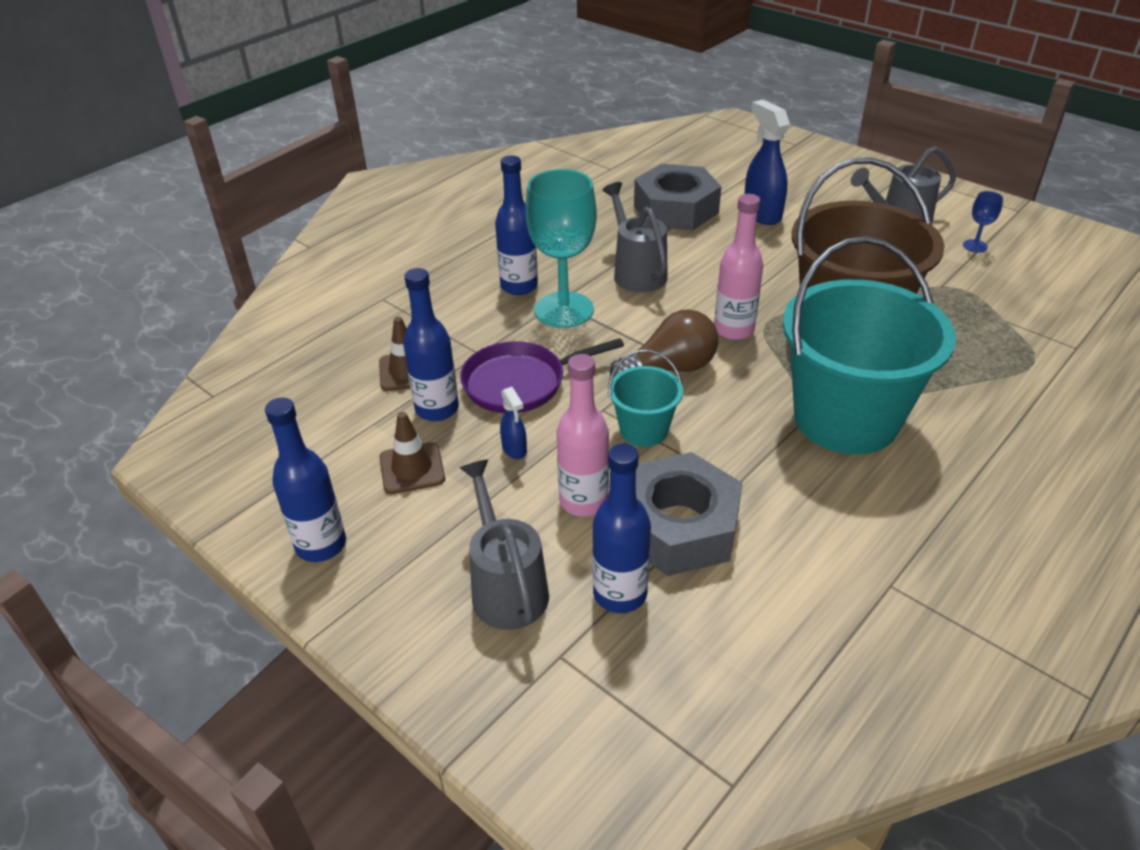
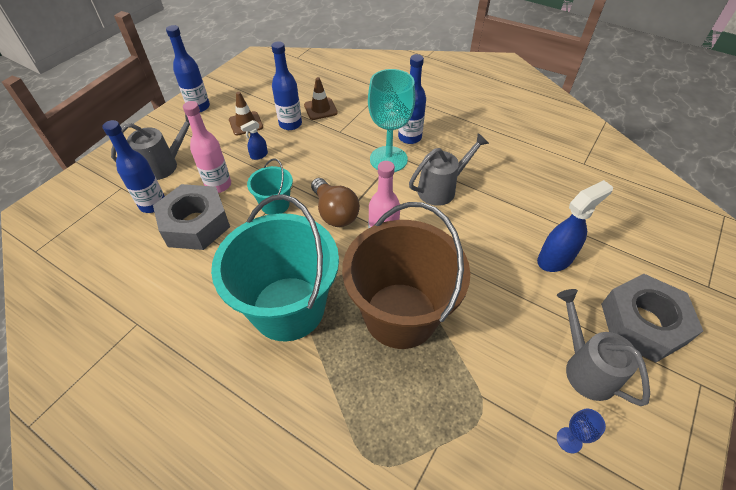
camera: 80 degrees right, 10 degrees up
(520, 383) = (314, 150): purple pan -> none
(675, 209) = (538, 204): grey nut -> grey nut (642, 323)

